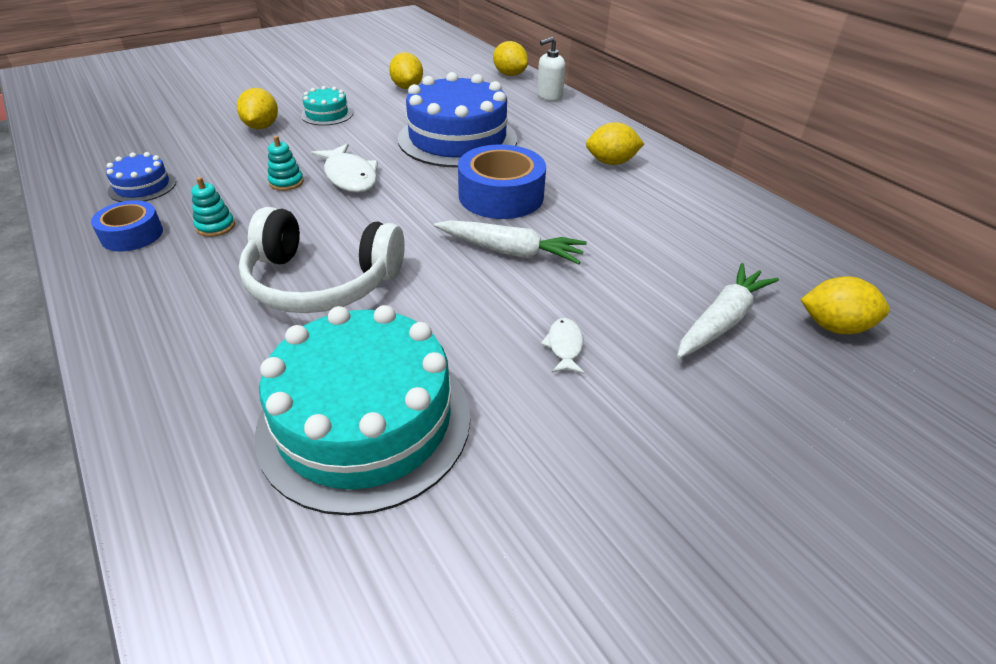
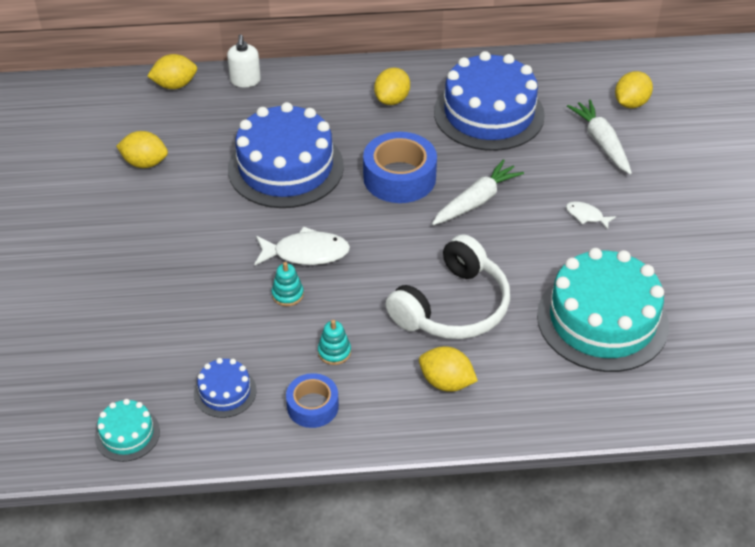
camera: 60 degrees left, 5 degrees up
(262, 127) = (155, 288): yellow lemon -> yellow lemon (446, 382)
(327, 114) = (163, 236): turquoise cake -> turquoise cake (127, 434)
(664, 221) = (489, 113): none -> blue cake

